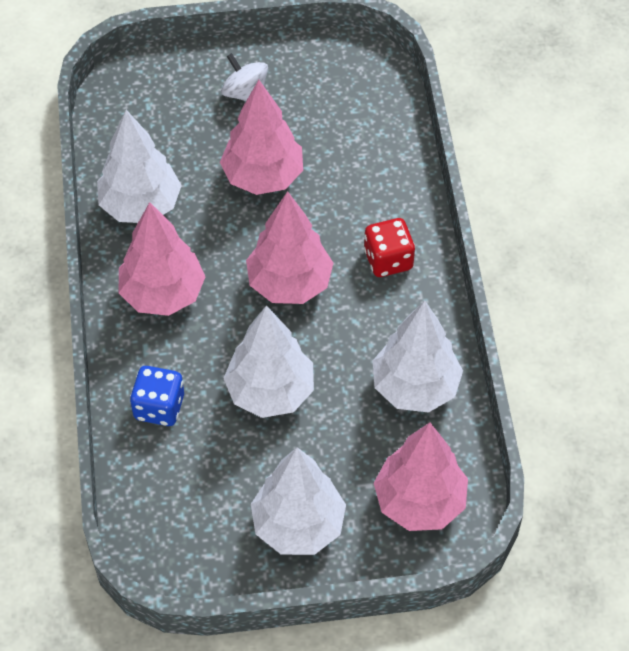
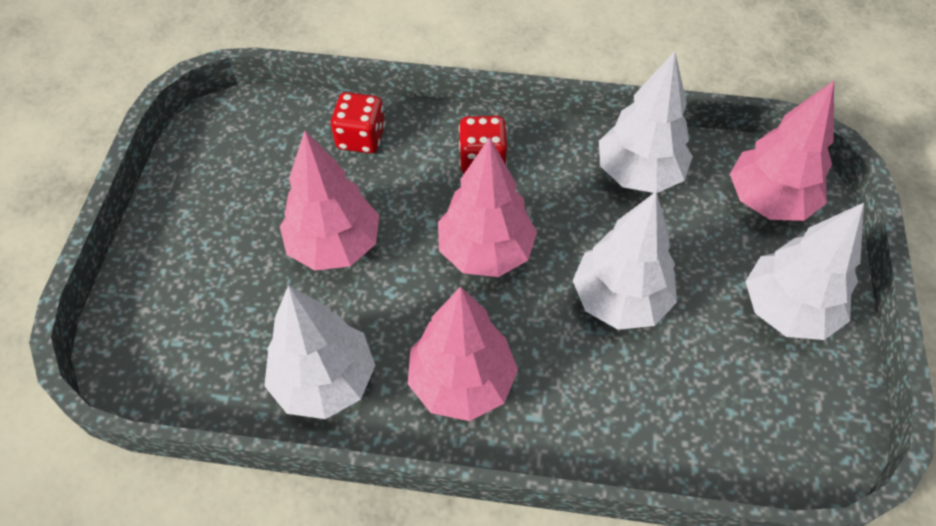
camera: 75 degrees left, 0 degrees up
(159, 407) = (618, 418): blue dice -> none
(245, 93) = (210, 237): white spinning top -> none
(382, 163) = (361, 138): none -> red dice

